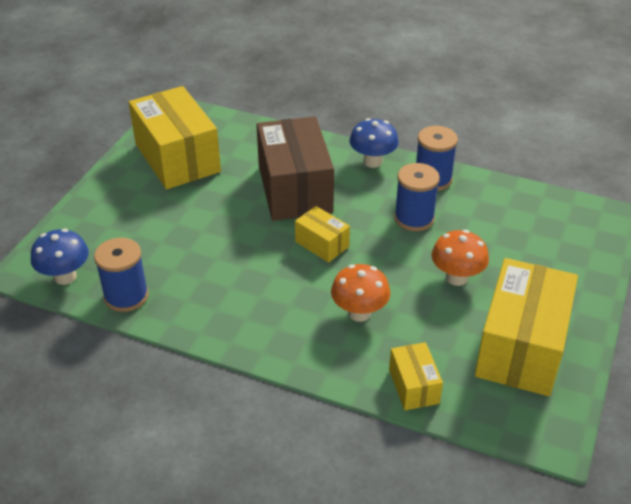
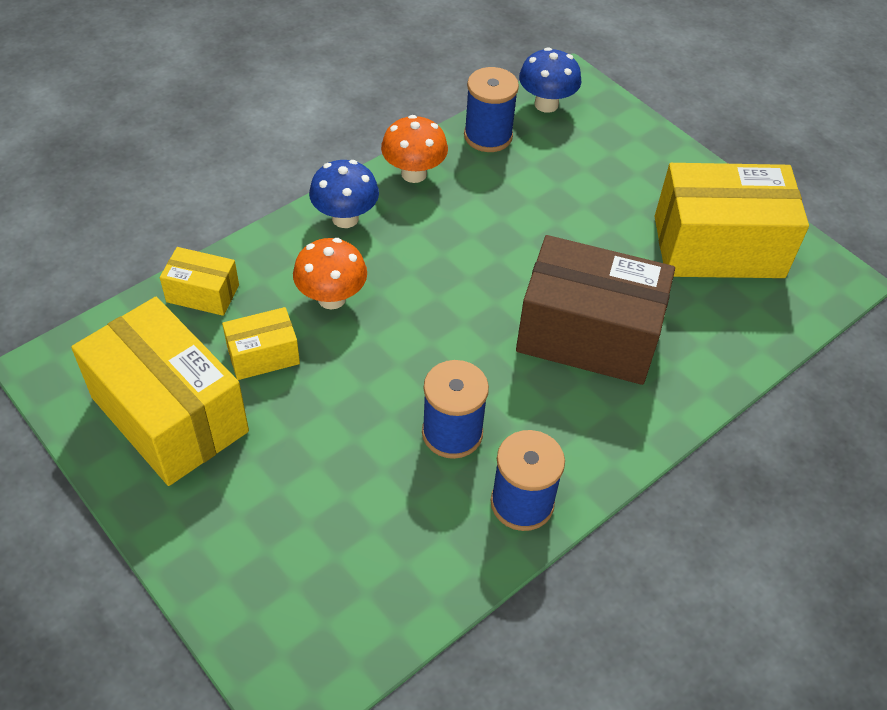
camera: 115 degrees right, 10 degrees up
(322, 244) = (464, 315): yellow box -> yellow box (263, 355)
(372, 161) = (604, 450): blue mushroom -> blue mushroom (345, 218)
(456, 277) = (316, 417): orange mushroom -> orange mushroom (414, 173)

